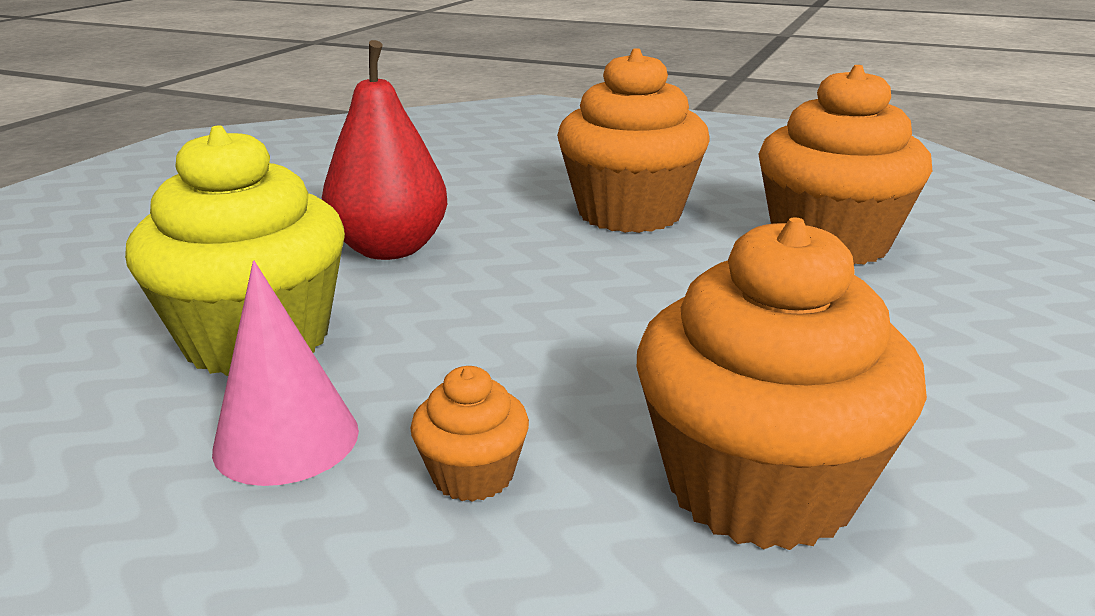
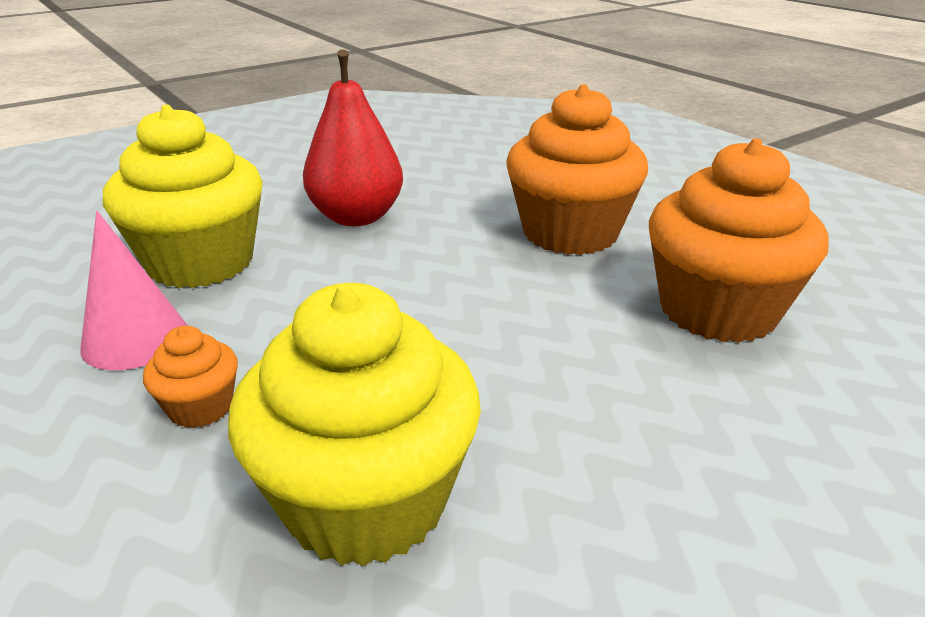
camera: 30 degrees right, 5 degrees up
(759, 486) = (366, 500): orange cupcake -> yellow cupcake

